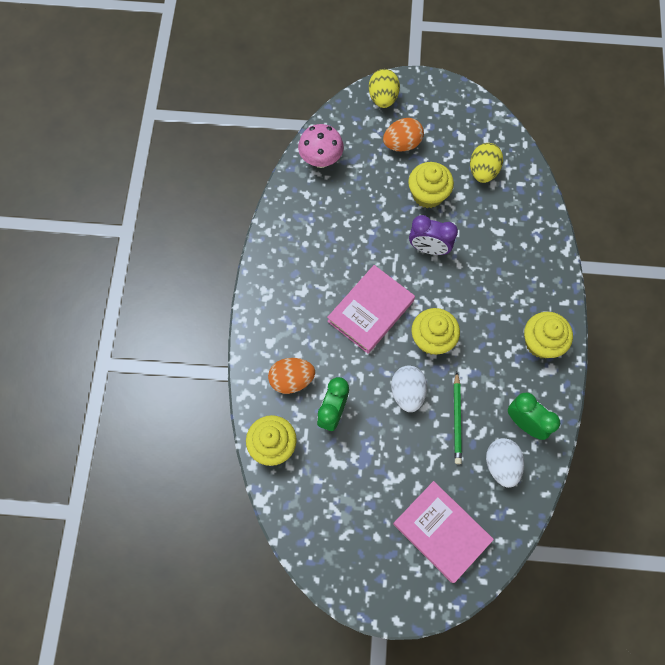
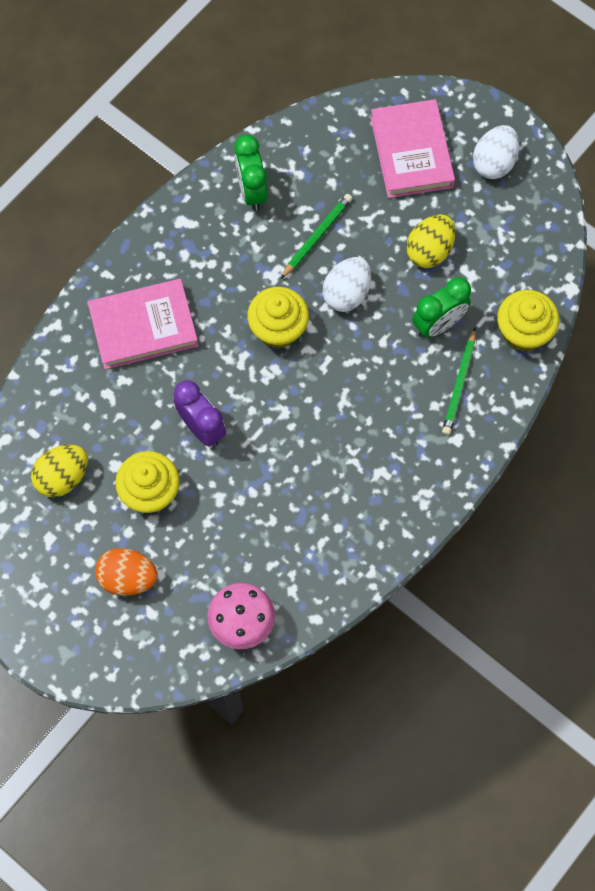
camera: 145 degrees left, 0 degrees up
(292, 379) = (459, 384): orange egg -> green pencil
(370, 311) = (321, 401): pink book -> pink book (143, 327)
(383, 98) = (100, 658): yellow egg -> yellow egg (429, 250)
(501, 465) = (307, 170): white egg -> white egg (494, 163)
(541, 342) = (168, 252): yellow cupcake -> none

